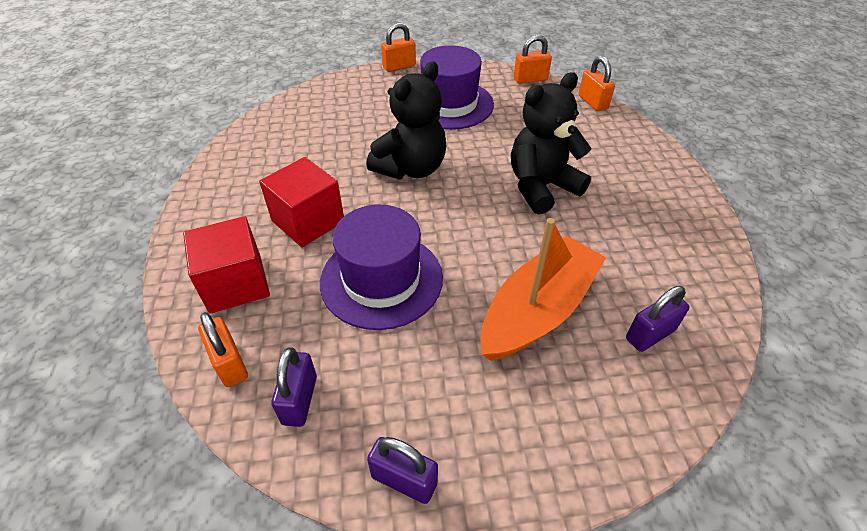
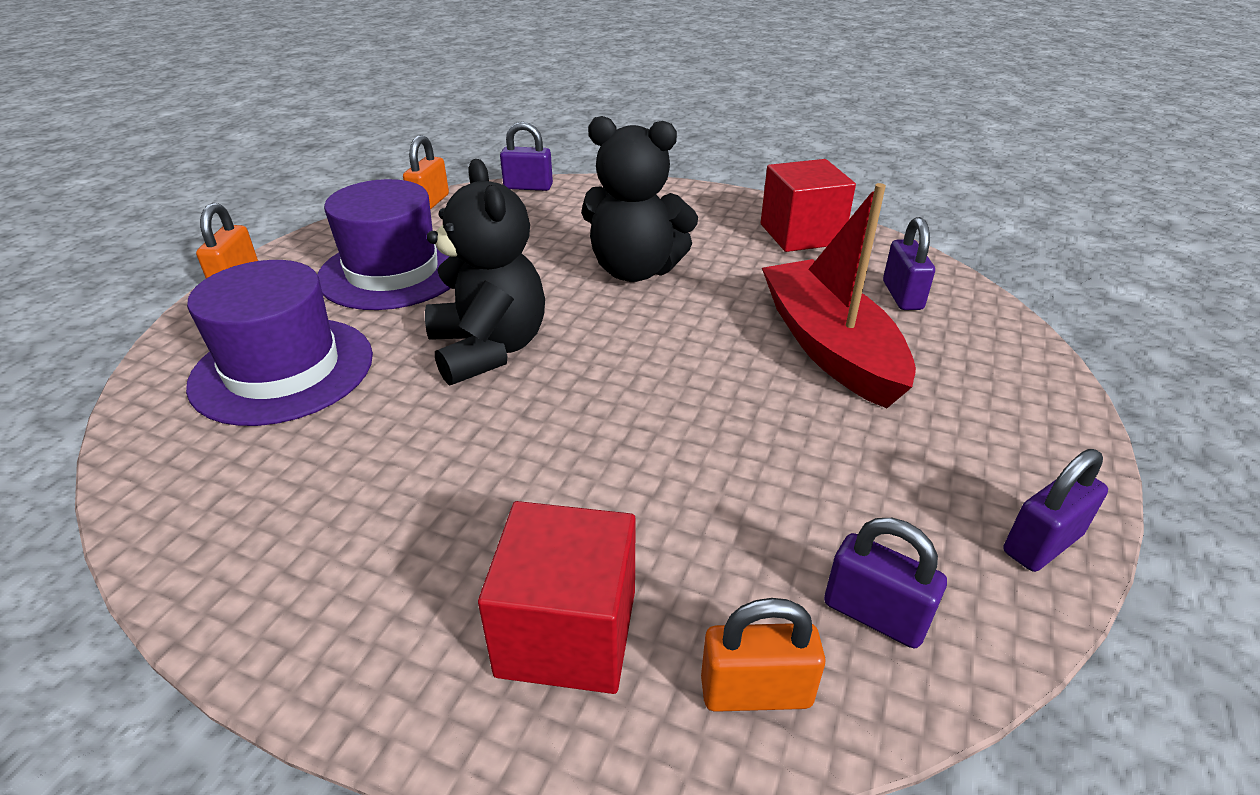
camera: 60 degrees left, 10 degrees down
(308, 221) = (495, 491): red cube -> red cube (801, 234)
(381, 279) = (690, 452): purple hat -> purple hat (283, 370)
(538, 310) = (829, 347): orange boat -> red boat
(541, 187) = (635, 270): black teddy bear -> black teddy bear turned 75 degrees counterclockwise
(593, 102) = (528, 187): orange padlock -> purple padlock

